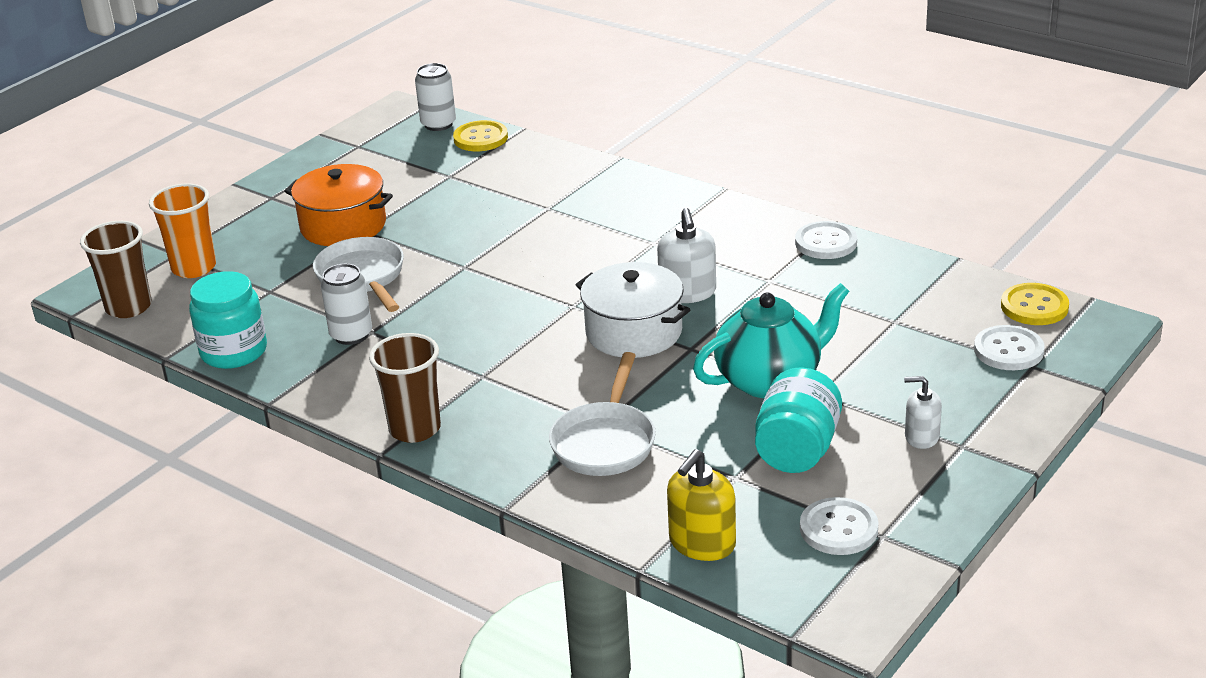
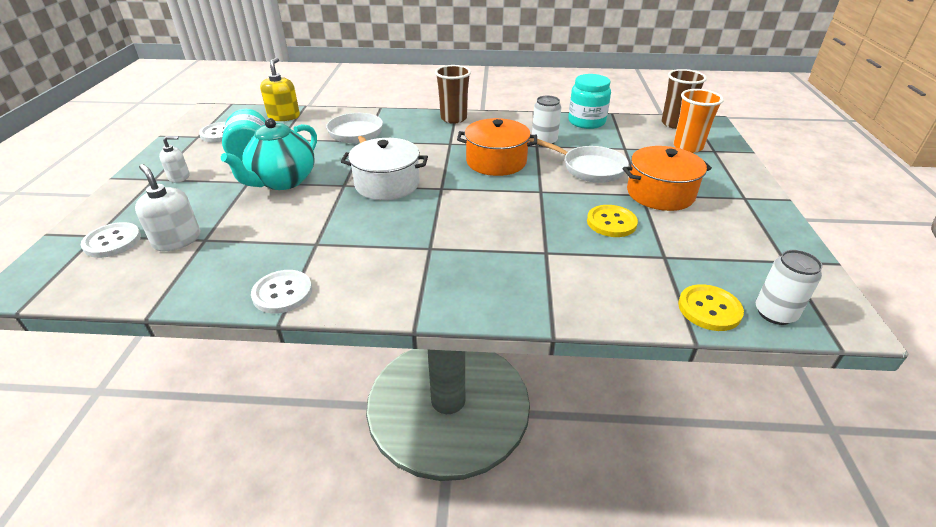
camera: 145 degrees right, 5 degrees up
(459, 323) = (496, 161): none -> orange pot
(687, 292) = (372, 217): white soap dispenser -> white soap dispenser (177, 240)
(1034, 307) = (81, 284): yellow button -> yellow button (611, 222)

